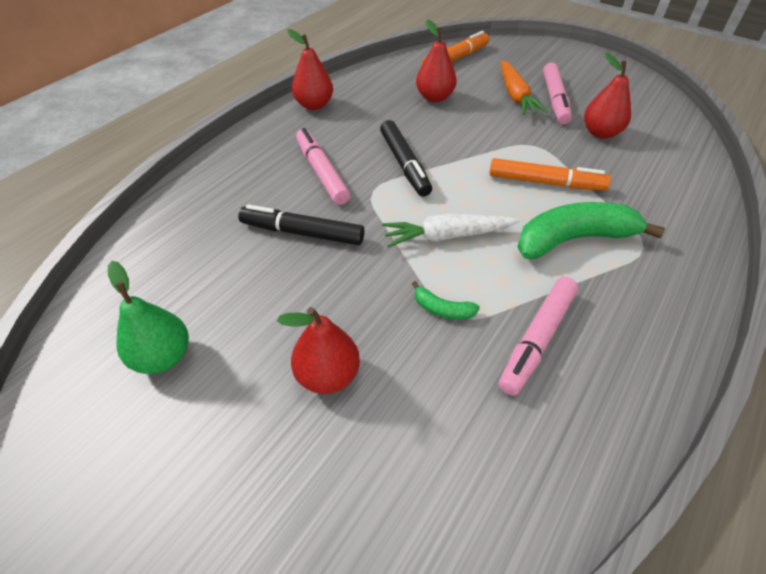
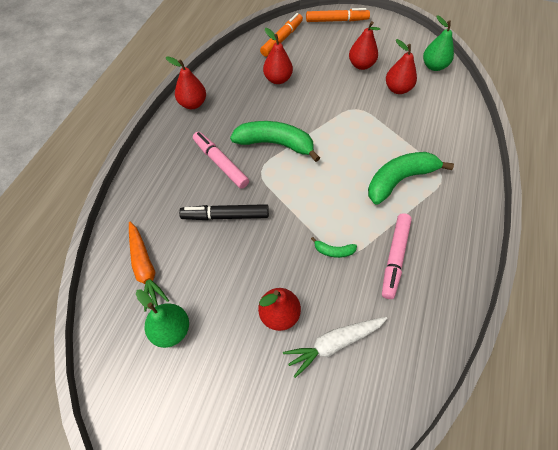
camera: 15 degrees left, 10 degrees up
(404, 164) = (275, 144): black marker -> green banana
(447, 236) = (321, 196): white carrot -> white carrot (334, 343)
(515, 95) = (333, 66): orange carrot -> orange carrot (145, 268)
(545, 182) = (372, 139): orange marker -> orange marker (336, 20)
(555, 99) = (361, 65): pink marker -> red pear
(662, 116) = (434, 66): none -> green pear

